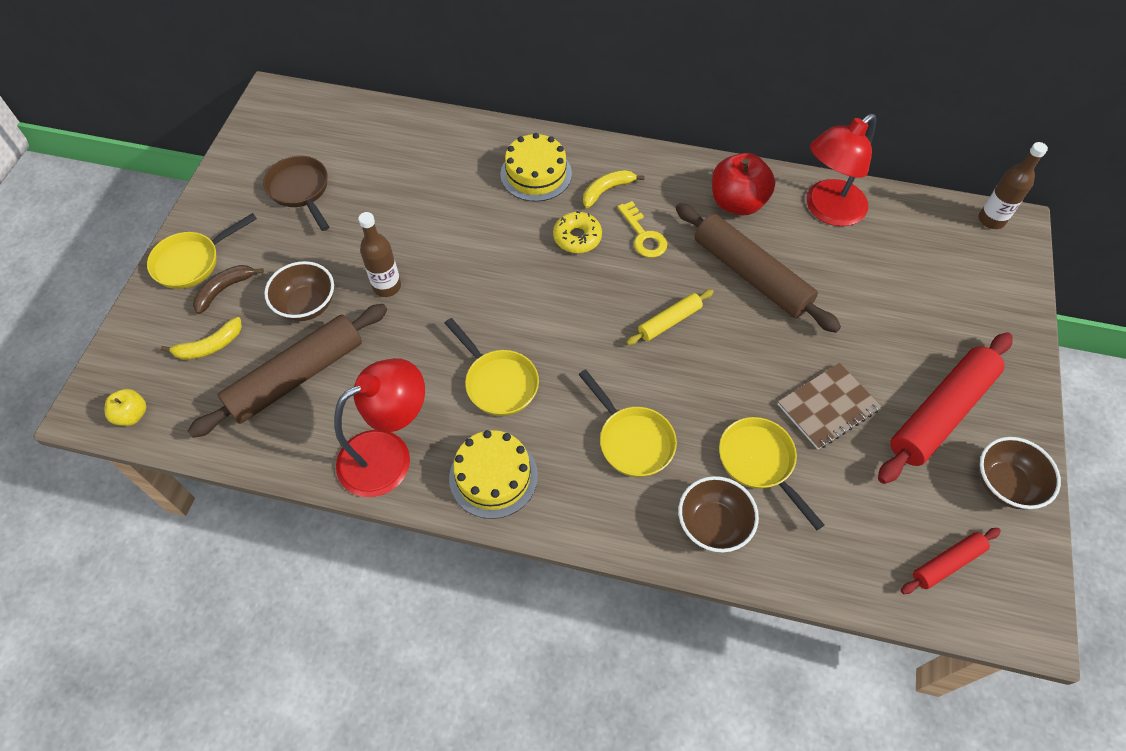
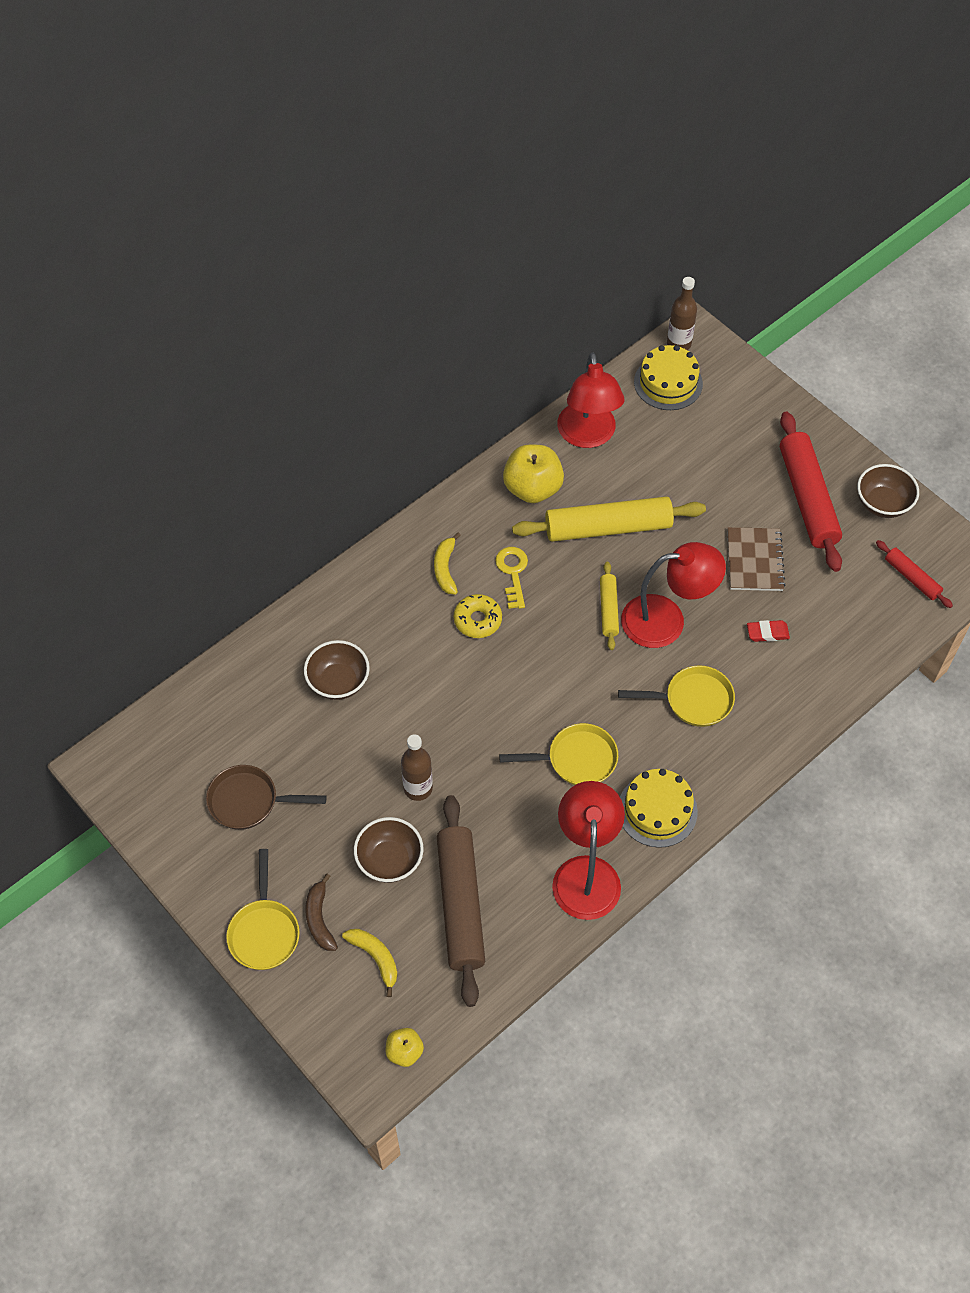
camera: 55 degrees left, 0 degrees up
(210, 346) = (375, 958): yellow banana -> yellow banana turned 45 degrees counterclockwise
(536, 174) = (384, 608): yellow cake -> yellow cake (668, 383)
(643, 235) = (513, 573): yellow key -> yellow key turned 105 degrees counterclockwise
(698, 371) = (666, 620): none -> red lamp
(713, 525) = (793, 693): brown bowl -> brown bowl (338, 682)
(737, 203) = (532, 488): red apple -> yellow apple
(750, 275) = (608, 528): brown rolling pin -> yellow rolling pin
(759, 463) = (767, 633): yellow pan -> red eraser
(947, 563) = (911, 578): red rolling pin -> red rolling pin turned 45 degrees counterclockwise

